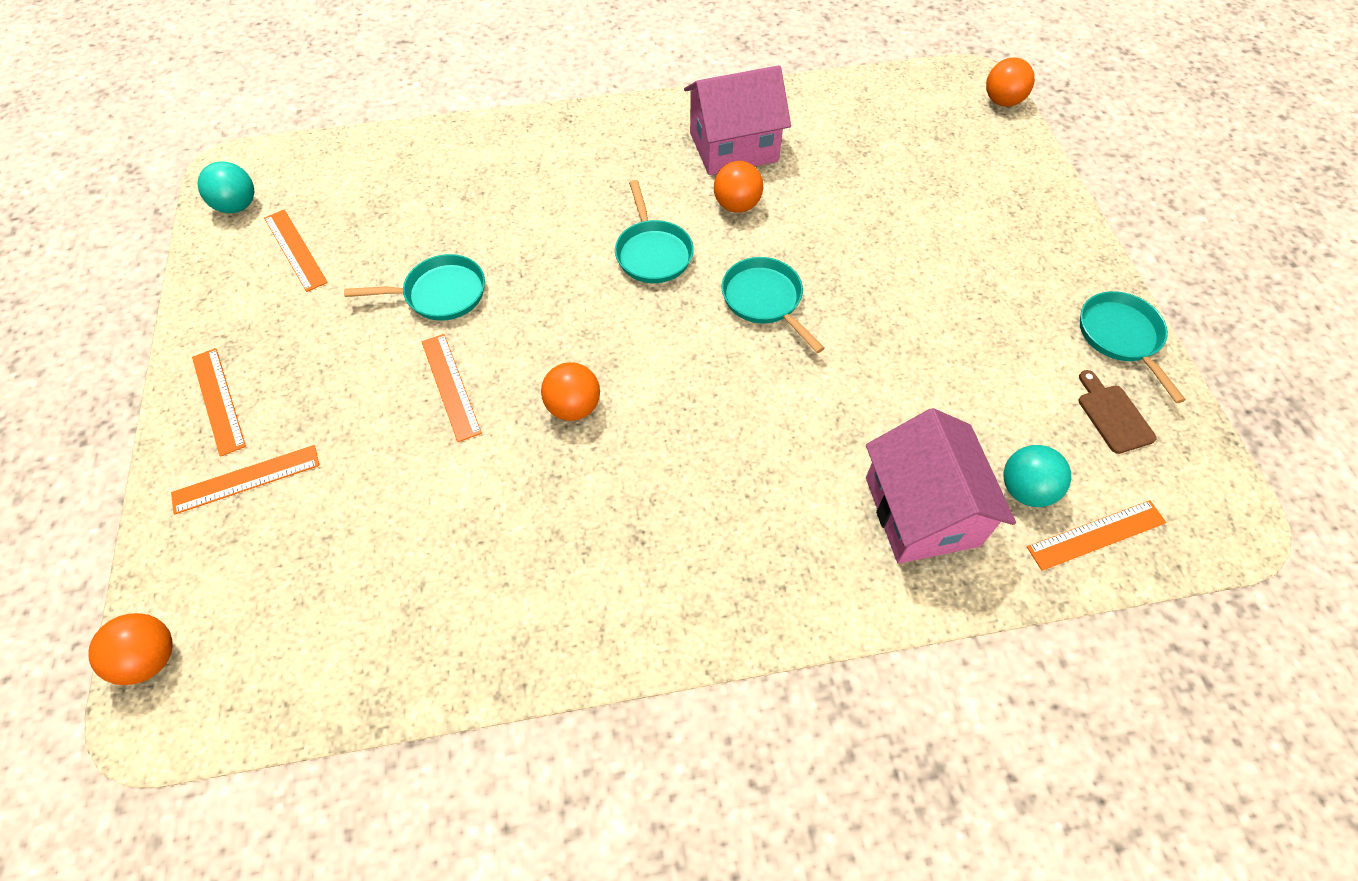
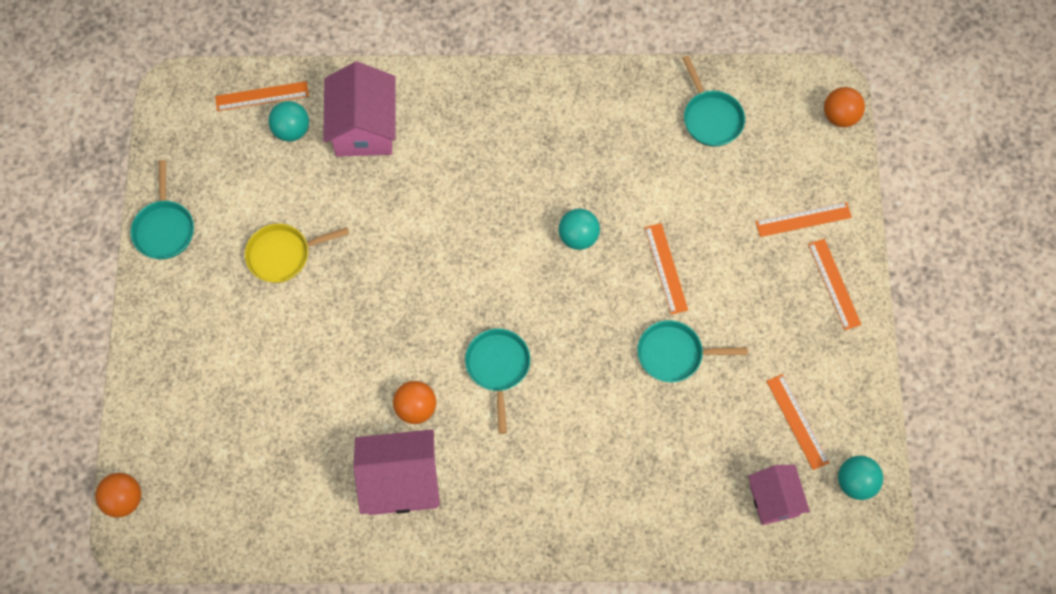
camera: 170 degrees left, 10 degrees up
(332, 181) = (774, 499): none -> pink house
(574, 407) = (578, 237): orange ball -> turquoise ball
(764, 300) = (419, 305): turquoise pan -> turquoise pan (711, 118)
(956, 330) = (283, 255): none -> yellow pan
(1113, 415) = (206, 170): brown cutting board -> none

